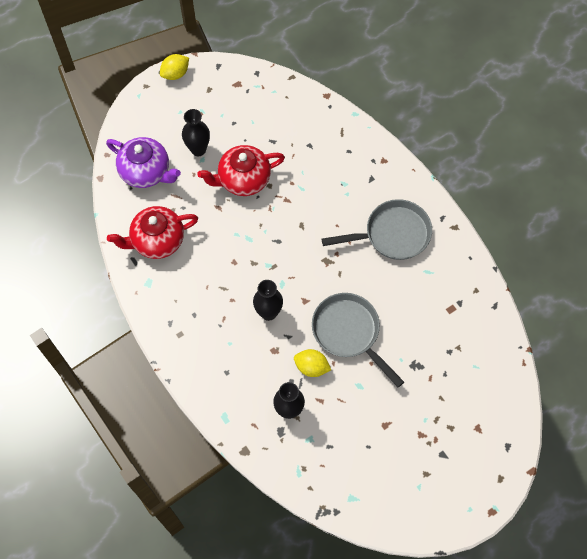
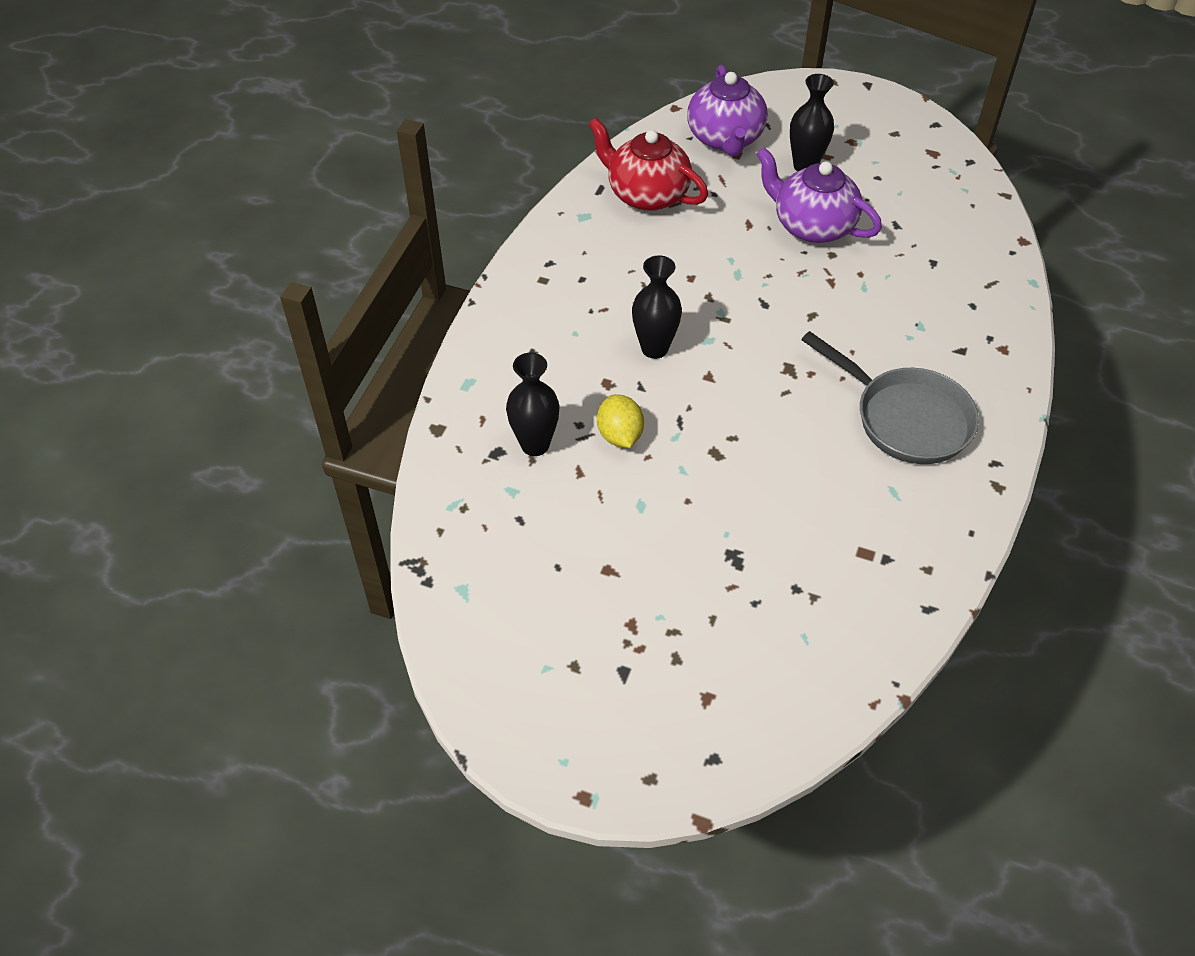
camera: 55 degrees right, 15 degrees down
(175, 73) = (879, 96): yellow lemon -> none
(243, 179) = (812, 226): red teapot -> purple teapot
(349, 332) = (709, 449): grey pan -> none

